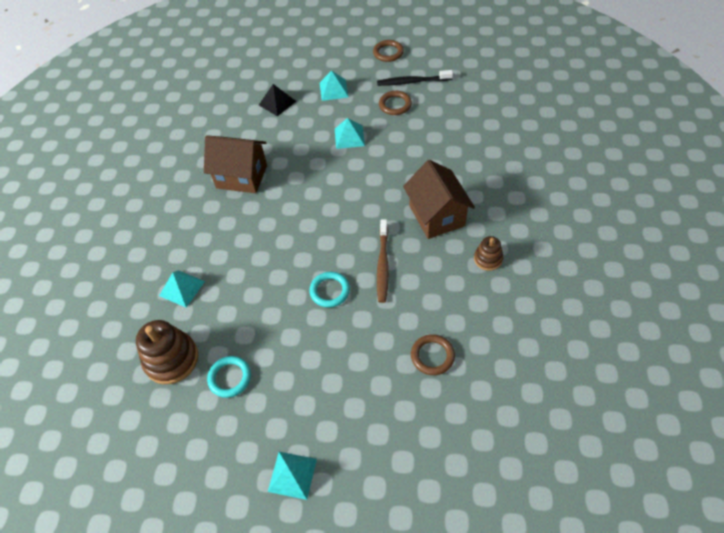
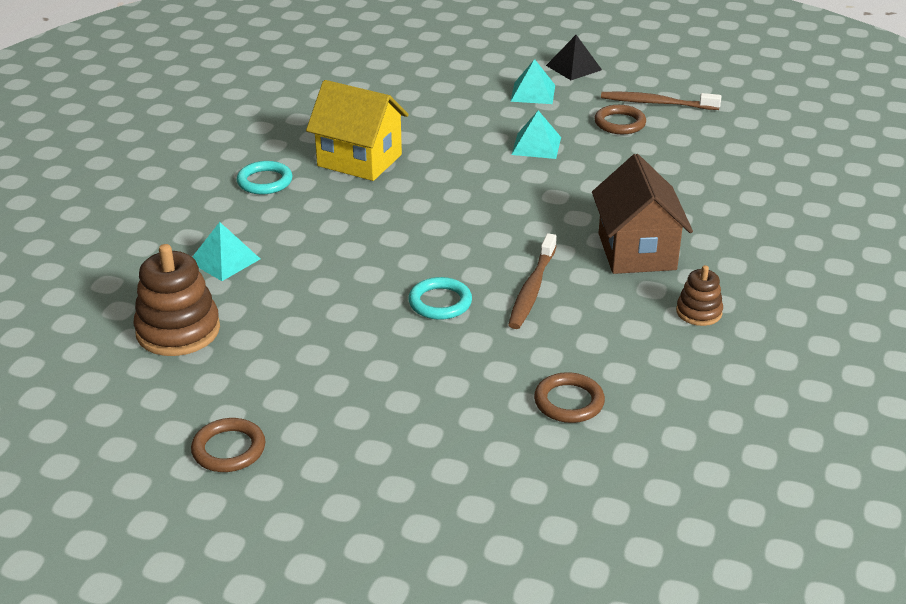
camera: 10 degrees right, 20 degrees down
(230, 378) = (254, 366): turquoise ring -> turquoise ring (265, 181)
(241, 176) = (359, 160): brown house -> yellow house
(277, 103) = (443, 93): black pyramid -> black pyramid (574, 67)
(292, 475) = (302, 488): turquoise pyramid -> none
(388, 53) = (631, 67): brown ring -> brown ring (229, 449)
(413, 82) = (657, 103): black toothbrush -> brown toothbrush

